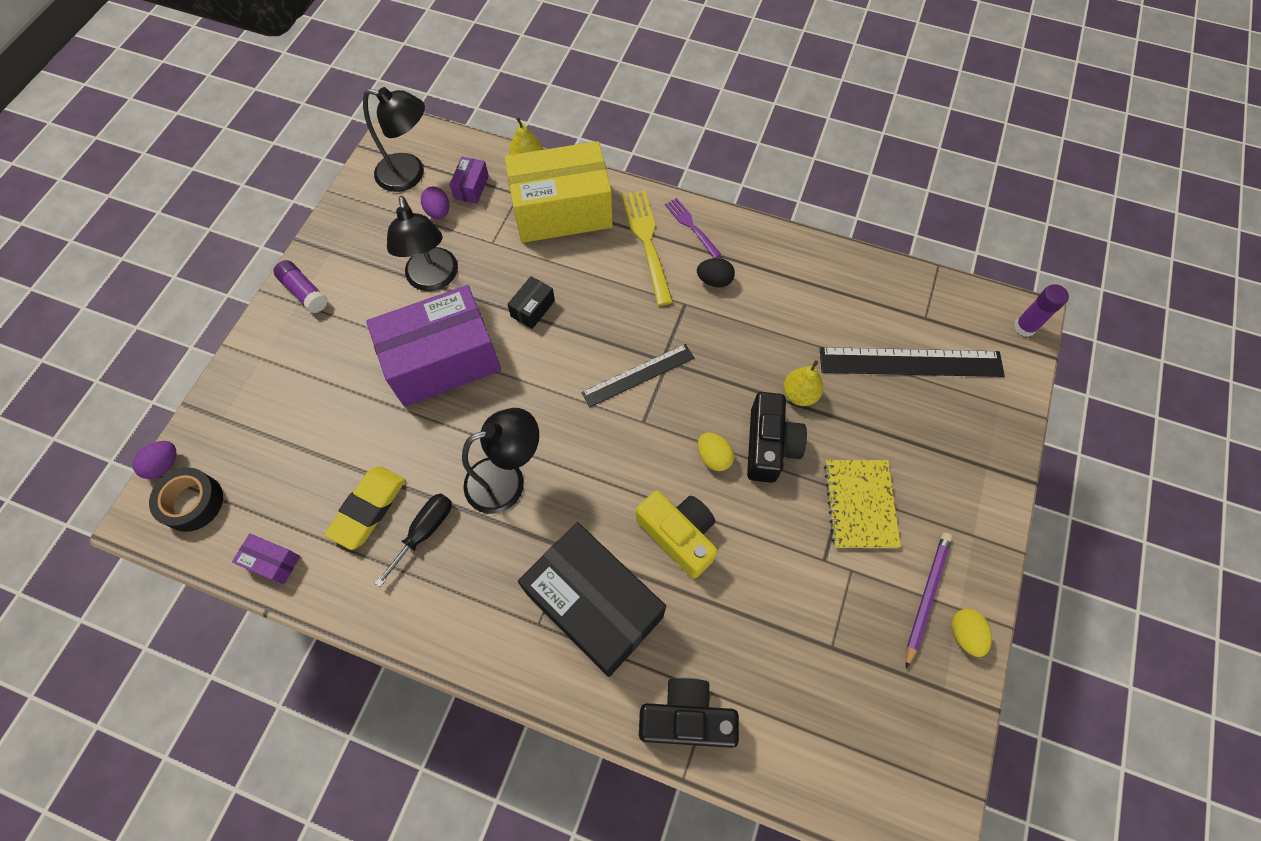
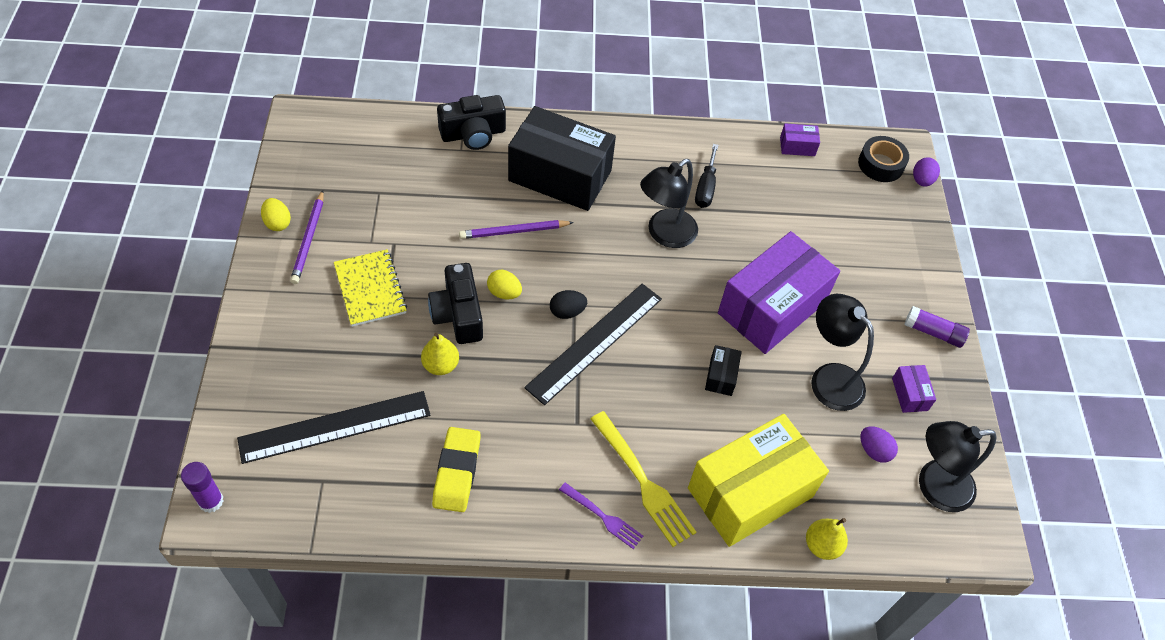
camera: 155 degrees right, 10 degrees down
(368, 509) = (755, 191): yellow eraser -> yellow eraser (457, 472)
(471, 187) = (861, 491): purple box -> purple box (909, 394)
(638, 375) = (595, 342): black ruler -> black ruler, size x1.54
(679, 535) = (514, 232): yellow camera -> purple pencil
(714, 280) = (556, 458): black egg -> black egg (567, 312)

